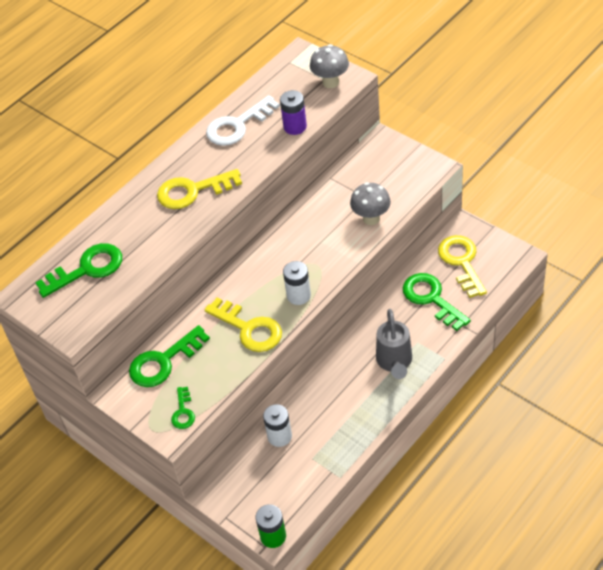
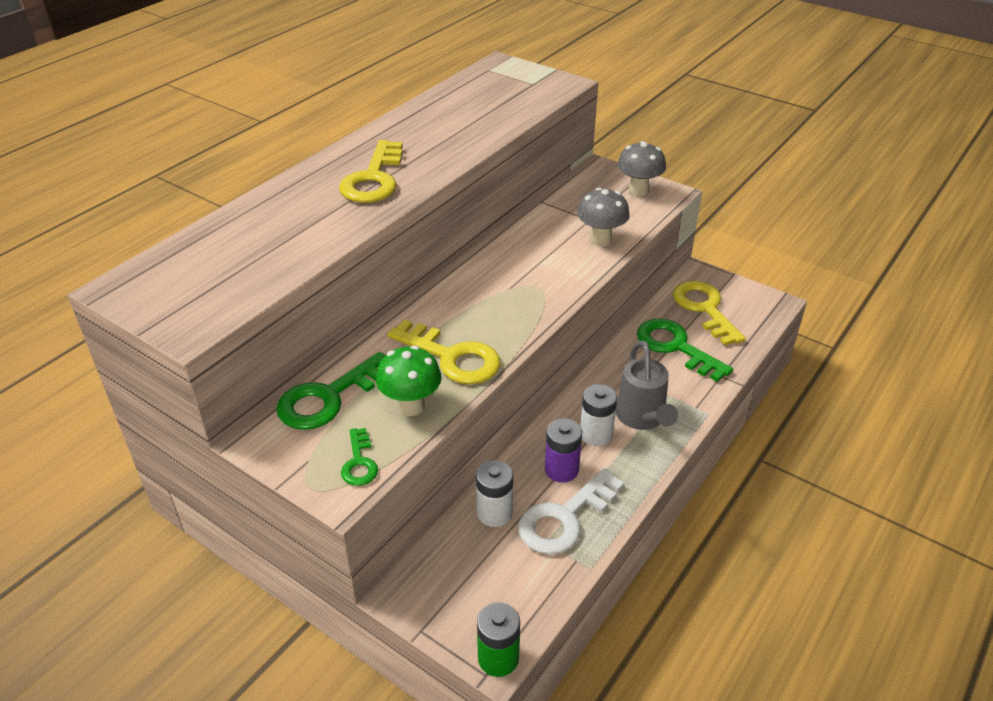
camera: 10 degrees left, 10 degrees down
(87, 269) = (221, 258): green key -> none
(192, 191) = (374, 179): yellow key -> yellow key turned 60 degrees counterclockwise
(218, 369) = (411, 406): none -> green mushroom
(237, 126) = (430, 120): white key -> white key (564, 518)
(295, 127) = (504, 122): purple battery -> purple battery (561, 470)
(298, 295) = (517, 319): white battery -> white battery (595, 434)
(330, 82) = (542, 86): grey mushroom -> grey mushroom (638, 191)

